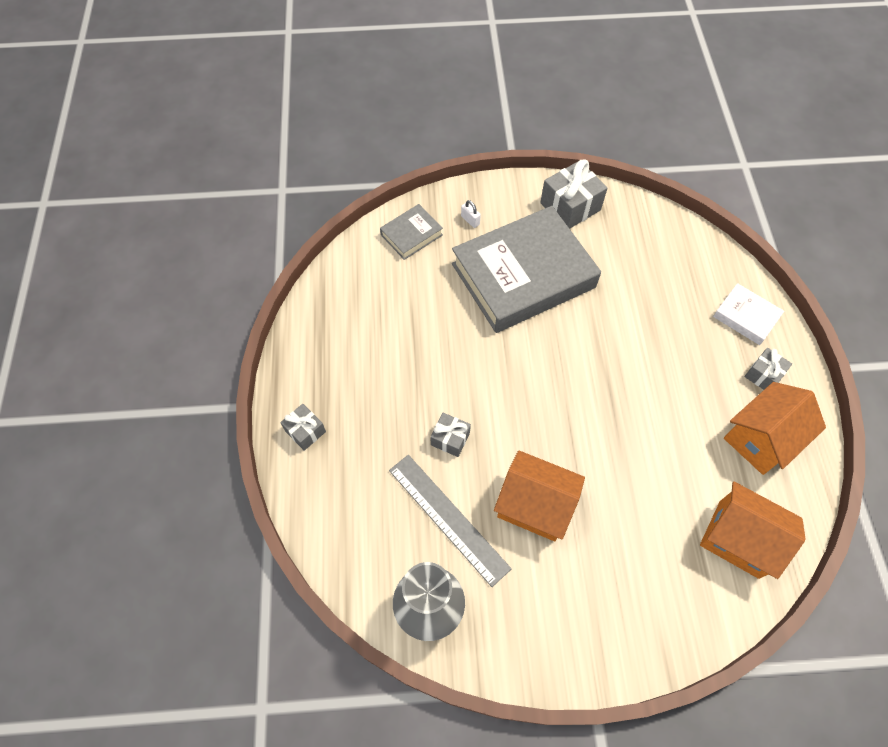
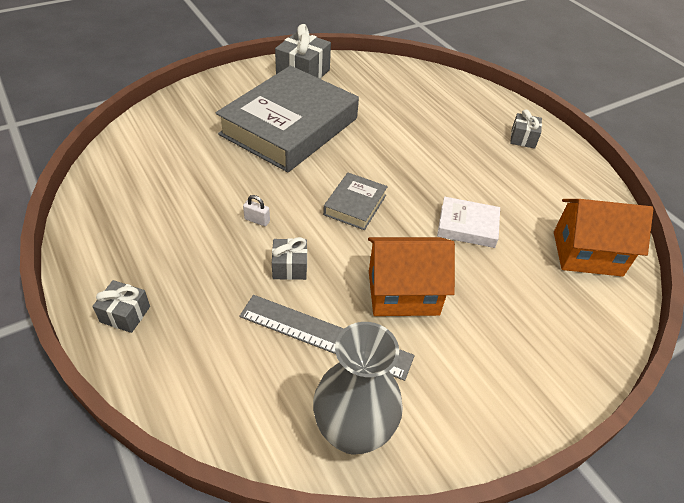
camera: 30 degrees left, 15 degrees down
(411, 235) = (167, 124): grey book -> grey book (355, 205)
(470, 220) = (219, 101): white padlock -> white padlock (257, 220)
(745, 317) = (484, 107): white book -> white book (467, 226)
(761, 439) = (552, 179): orange house -> none

